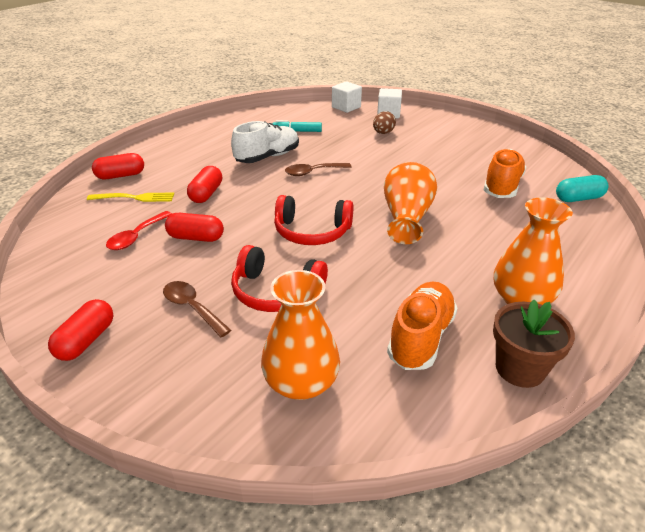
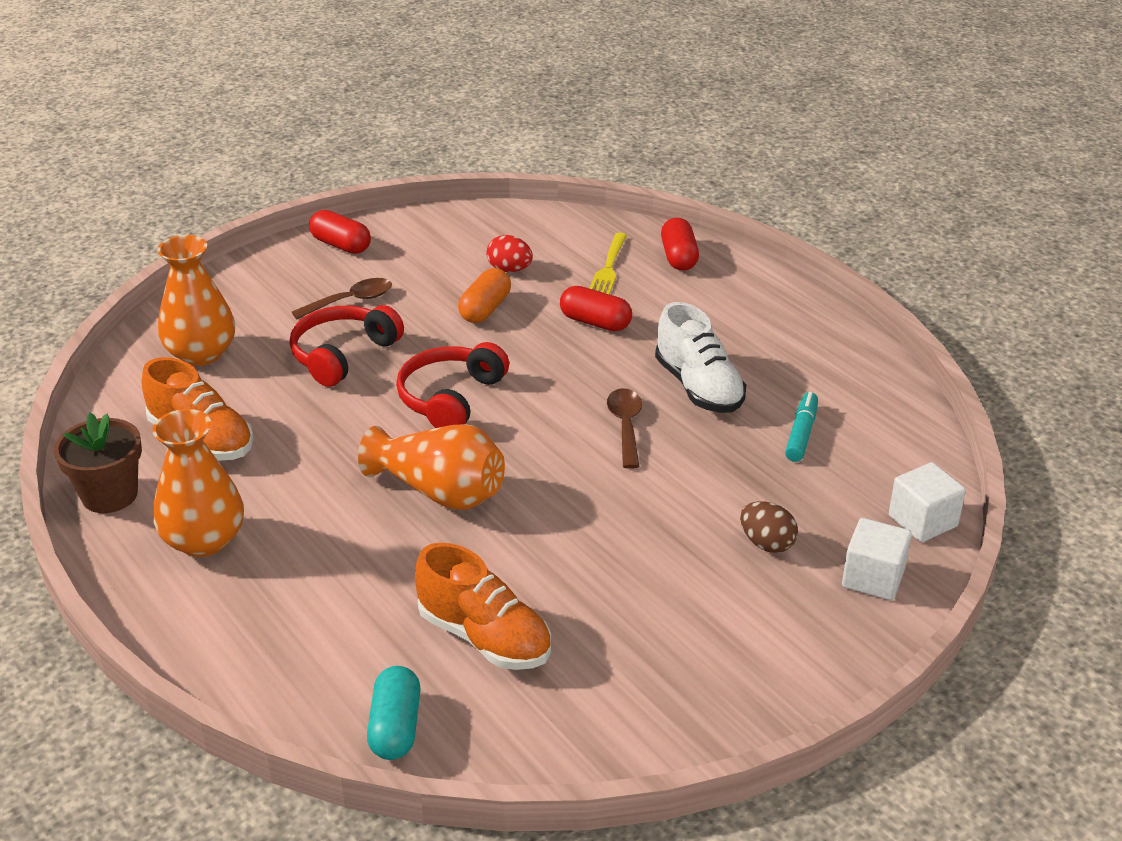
camera: 105 degrees right, 0 degrees up
(136, 236) = (509, 269): red spoon -> red egg
(196, 237) = (485, 309): red capsule -> orange capsule

